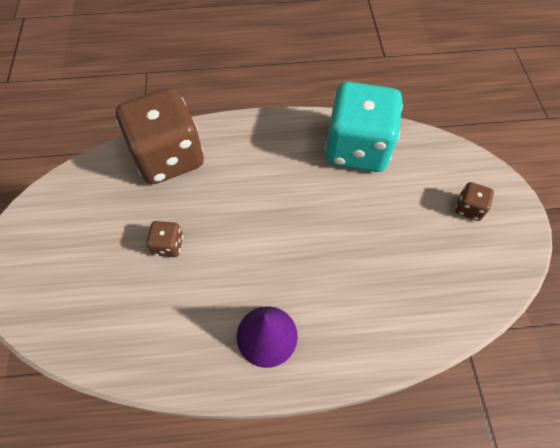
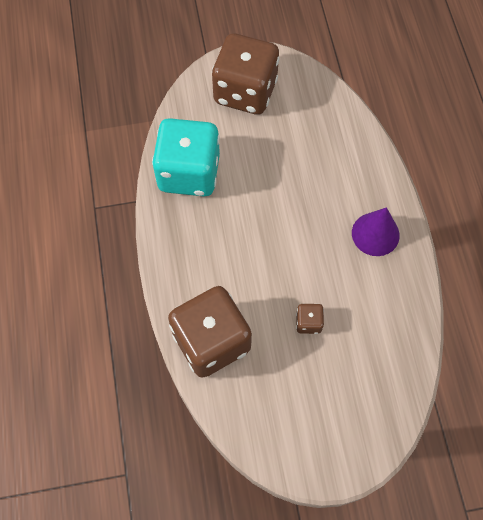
camera: 95 degrees left, 5 degrees up
(468, 208) = (245, 92): brown dice -> brown dice, size x2.47

